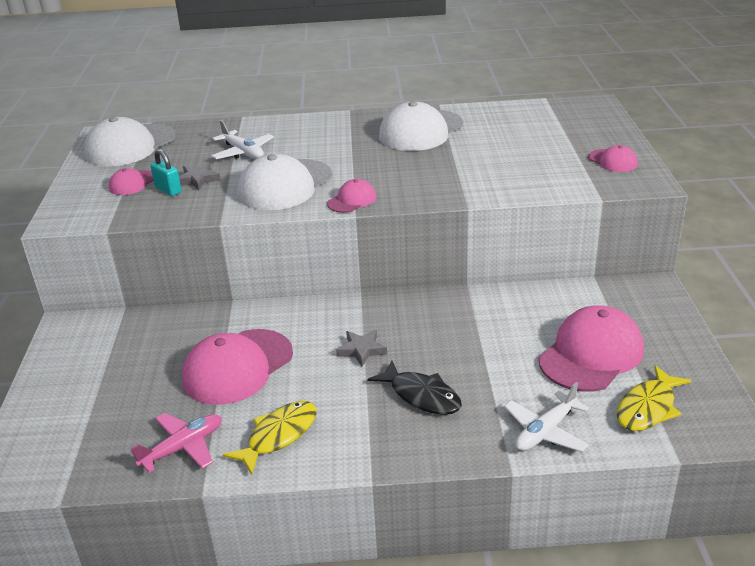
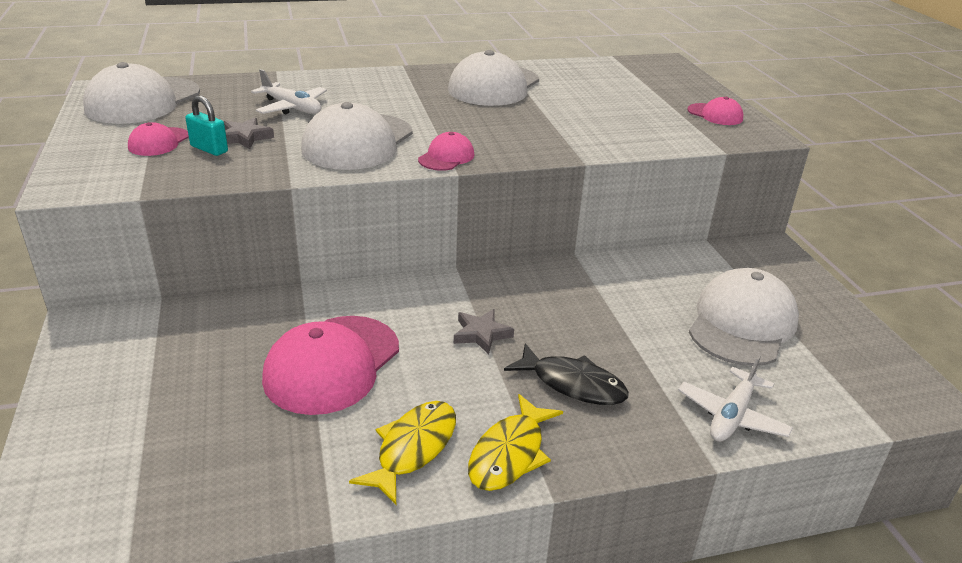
camera: 15 degrees left, 0 degrees up
(183, 448) = (288, 476): pink plane -> none
(591, 354) = (742, 323): pink cap -> white cap
(648, 408) = (829, 379): yellow fish -> yellow fish (510, 454)

